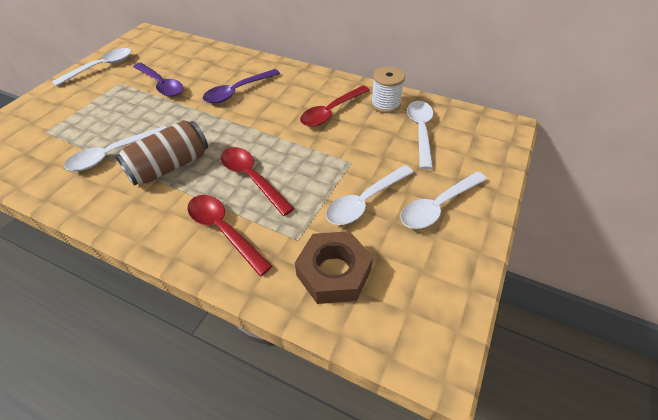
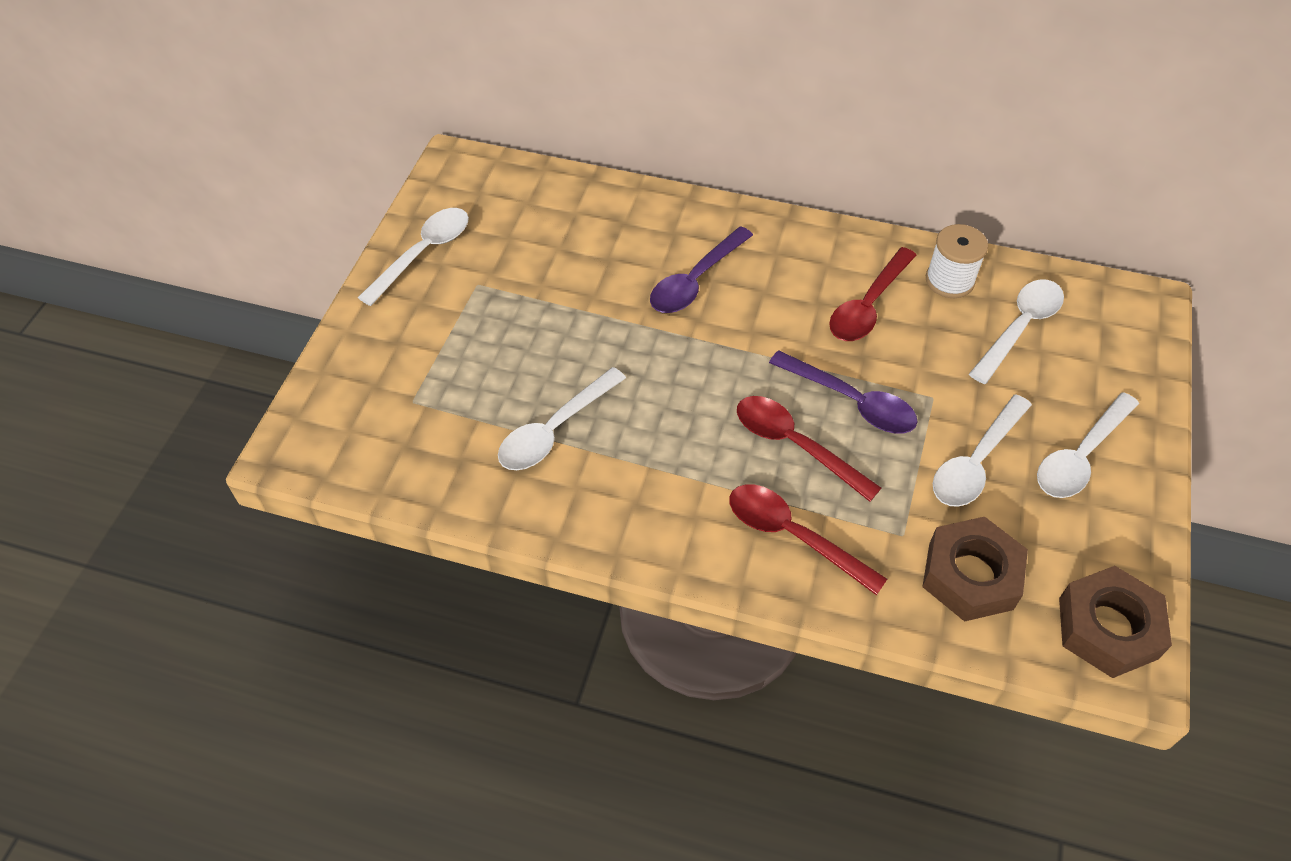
camera: 10 degrees left, 5 degrees up
(161, 85) = (555, 280): purple spoon -> purple spoon (851, 401)
(170, 166) = (657, 439): brown can -> none
(420, 131) = (1019, 328): white spoon -> white spoon turned 45 degrees clockwise
(424, 325) = (1107, 628): none -> brown nut

